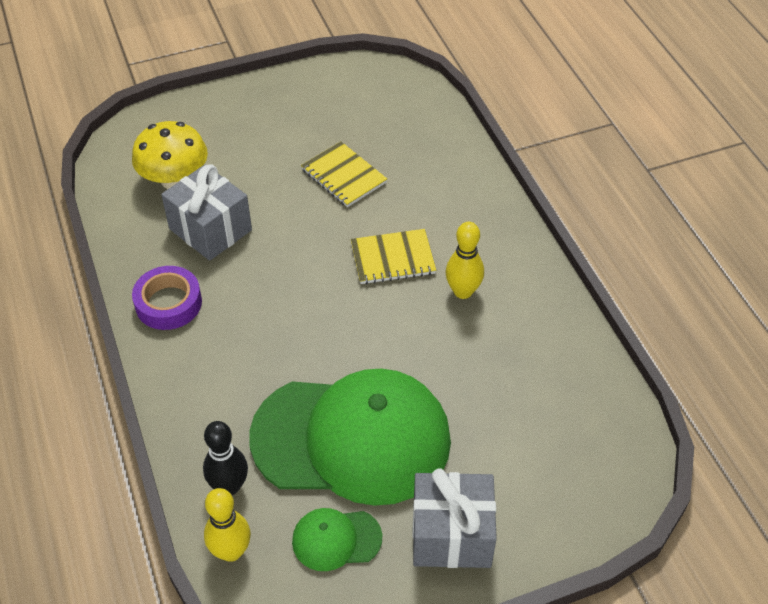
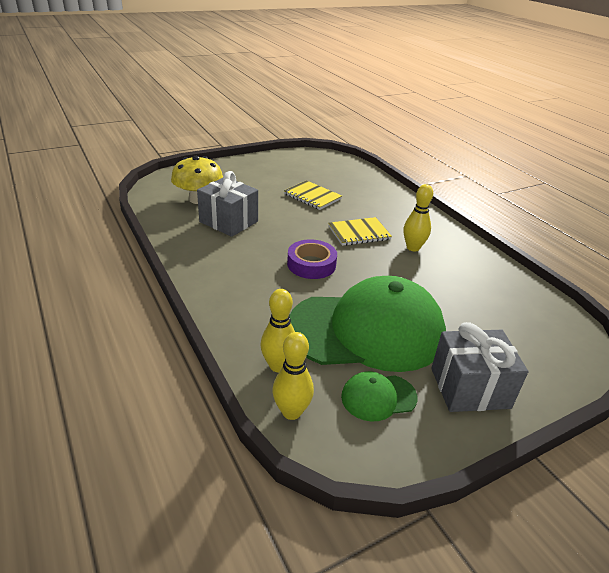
camera: 10 degrees left, 15 degrees down
(168, 303) = (206, 259): purple tape -> purple tape (311, 264)
(229, 486) = (278, 366): black bowling pin -> yellow bowling pin

